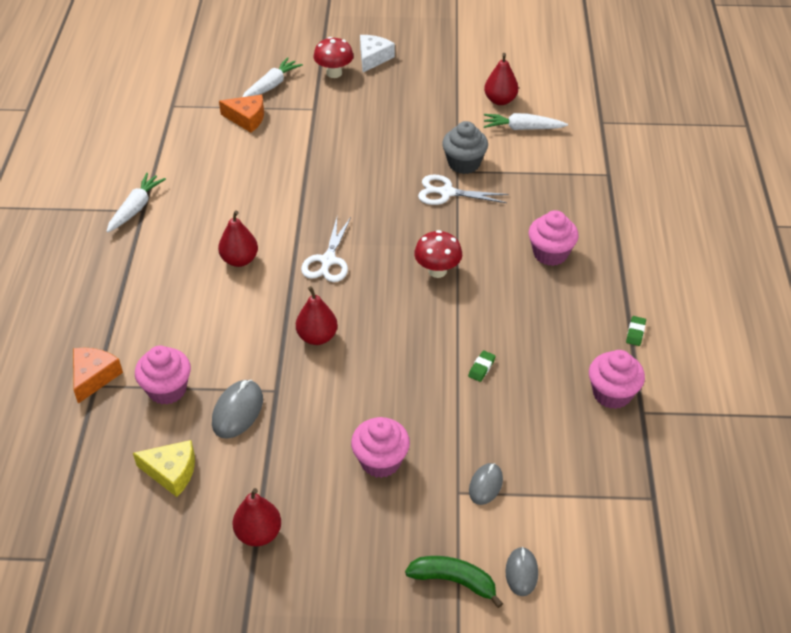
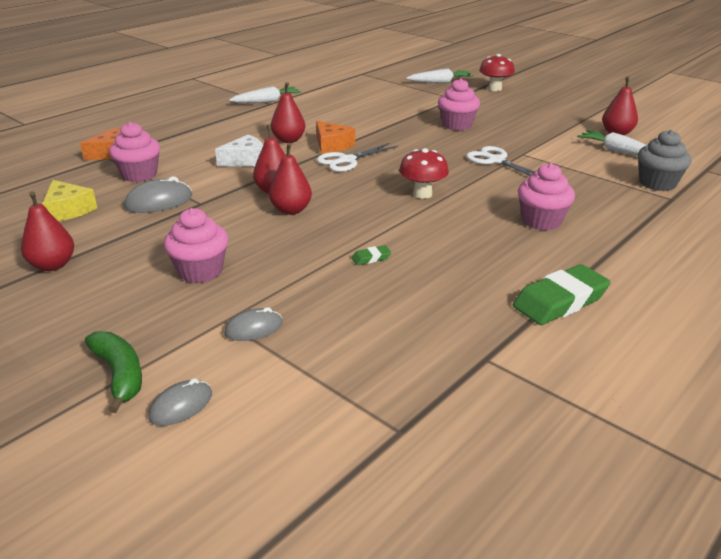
camera: 40 degrees right, 15 degrees down
(247, 118) = (400, 90): orange cheese -> orange cheese (332, 145)
(361, 352) = (291, 210): none -> red pear
(373, 58) = (536, 90): white cheese -> white cheese (246, 160)
(464, 163) = (534, 152): grey cupcake -> grey cupcake (657, 183)
(612, 394) = (471, 330): pink cupcake -> pink cupcake (457, 125)
(635, 333) = (560, 301): green eraser -> green eraser, size x2.29

